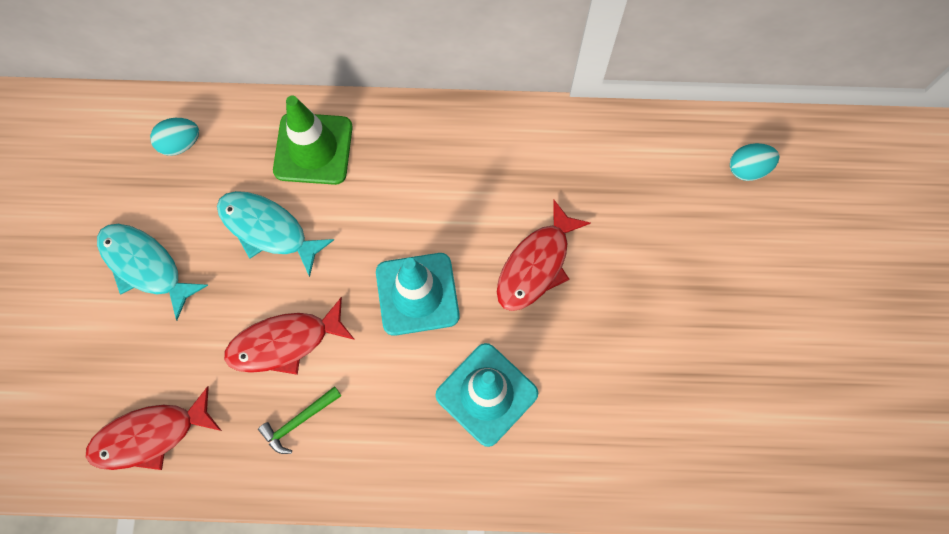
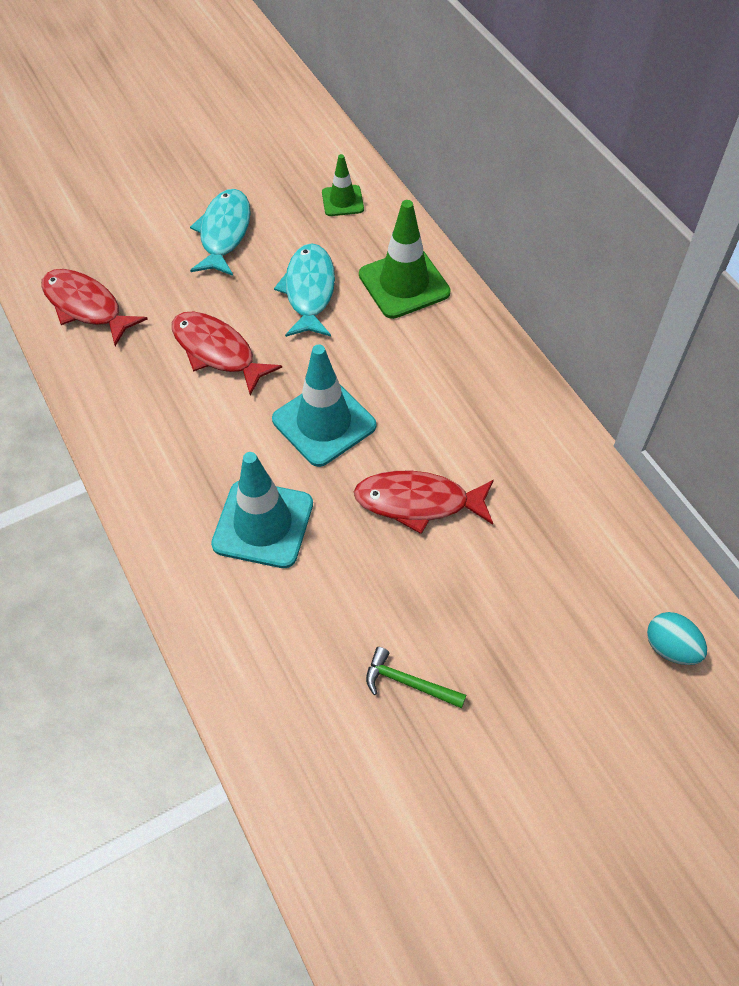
camera: 60 degrees right, 15 degrees down
(180, 143) = (342, 201): turquoise egg -> green traffic cone
(298, 421) = (153, 395): green hammer -> green hammer (408, 682)

